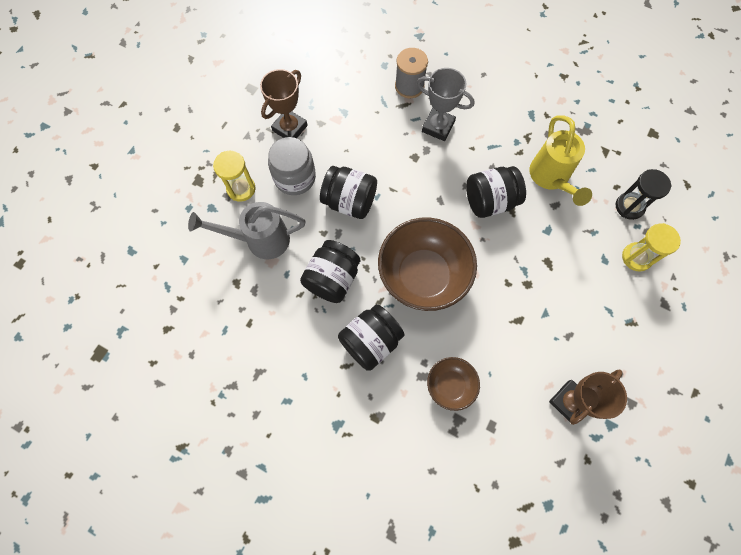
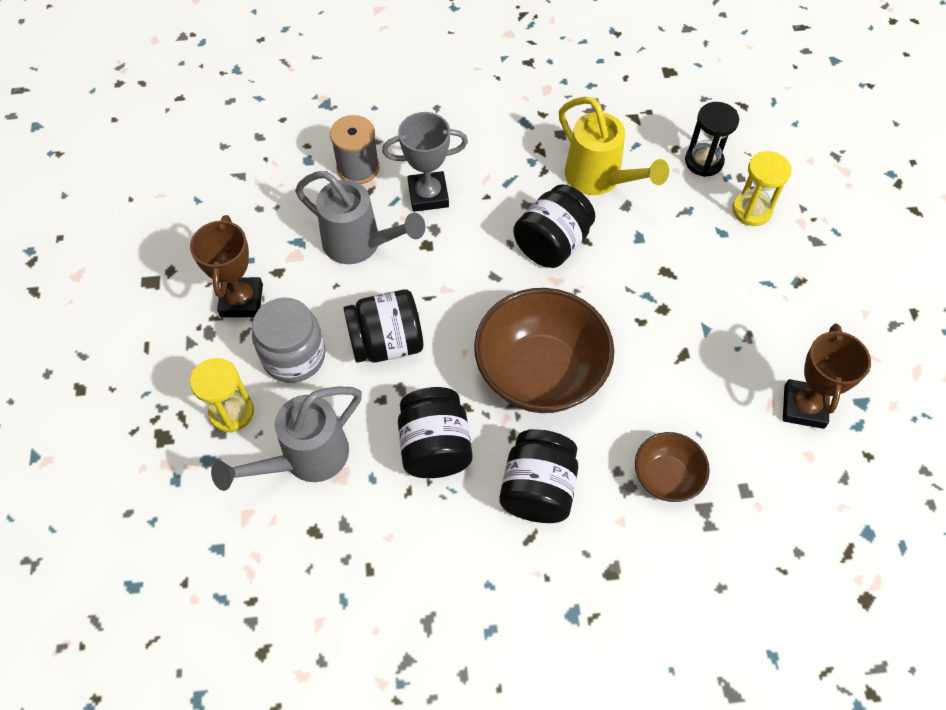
camera: 35 degrees left, 10 degrees down
(377, 134) = (360, 245): none -> grey watering can

